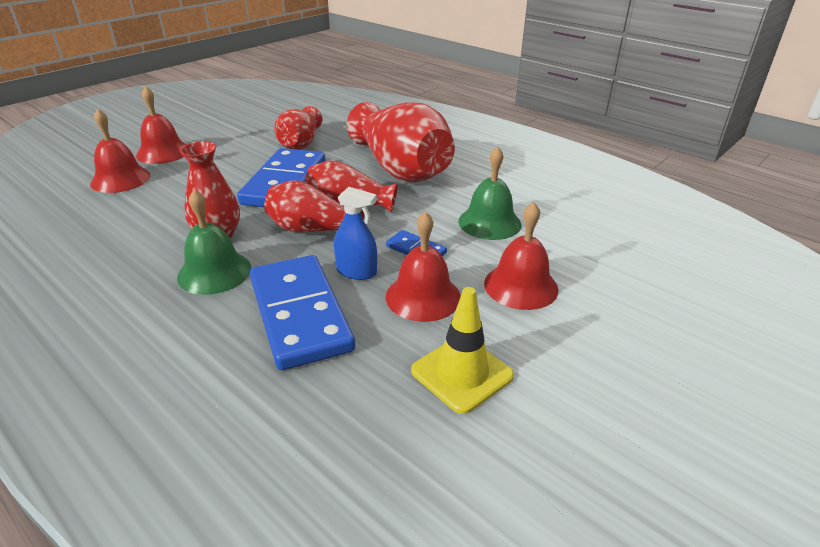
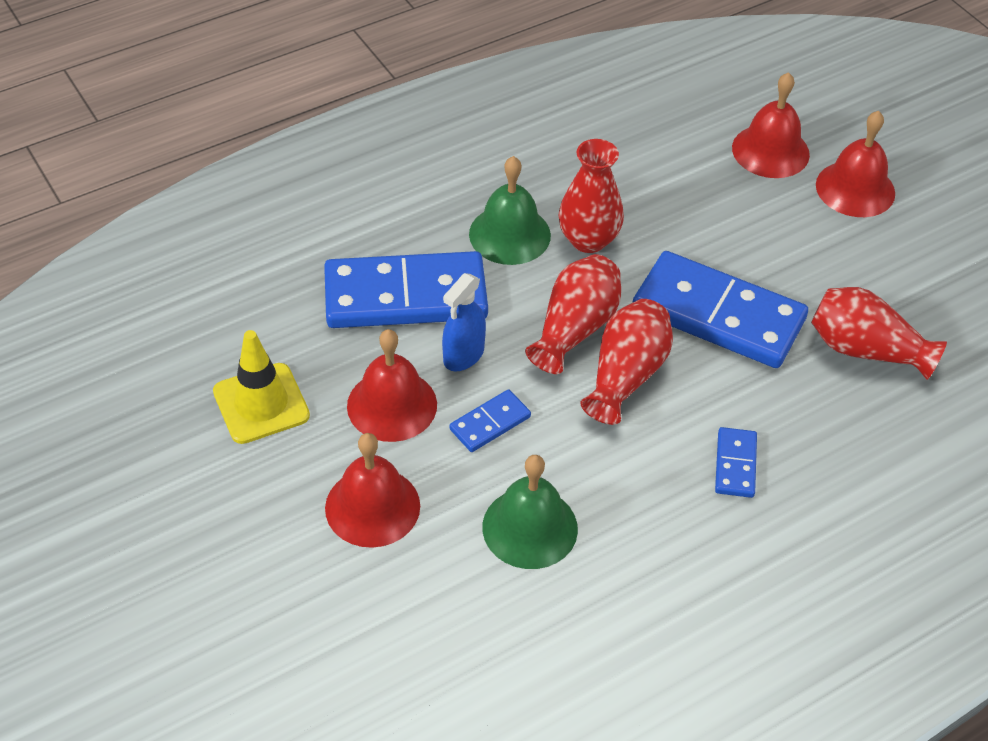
camera: 105 degrees right, 15 degrees up
(401, 169) = (735, 464): red vase -> blue domino

